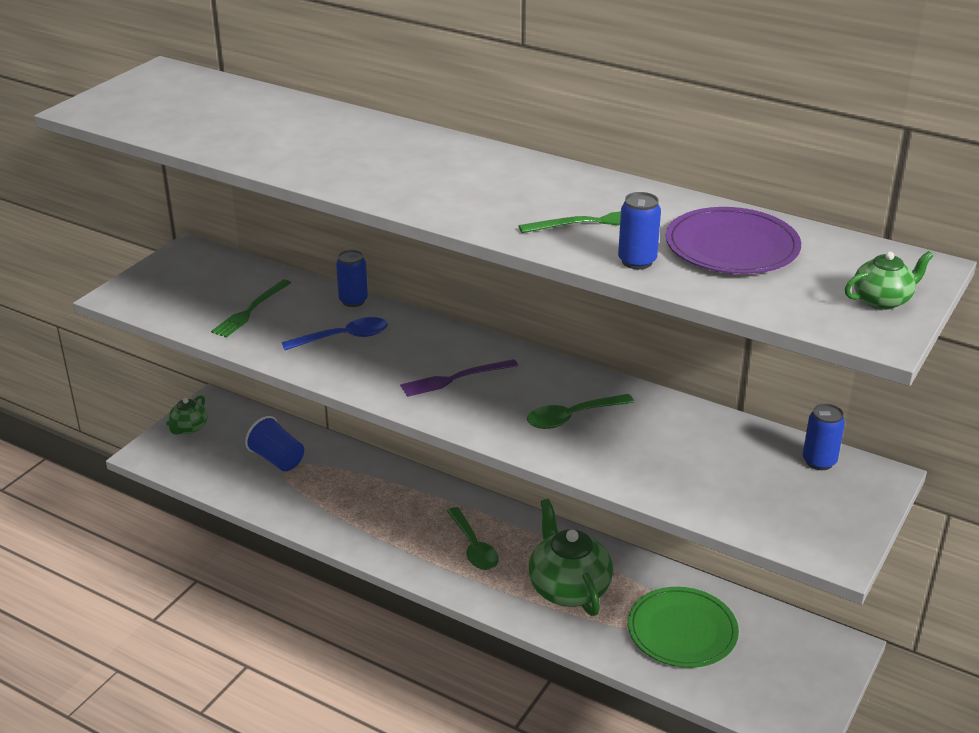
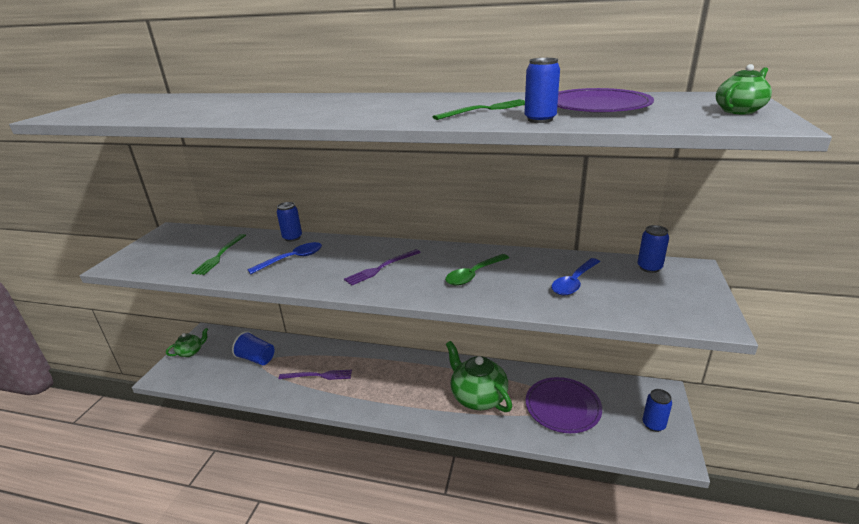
camera: 15 degrees left, 5 degrees down
(189, 428) = (191, 352): green teapot -> green teapot turned 135 degrees counterclockwise
(356, 504) = (318, 375): none -> purple fork
(473, 547) = (405, 385): green spoon -> none
(682, 631) = (562, 407): green plate -> purple plate
(698, 459) = (574, 282): none -> blue spoon
(798, 685) = (653, 424): none -> blue can

